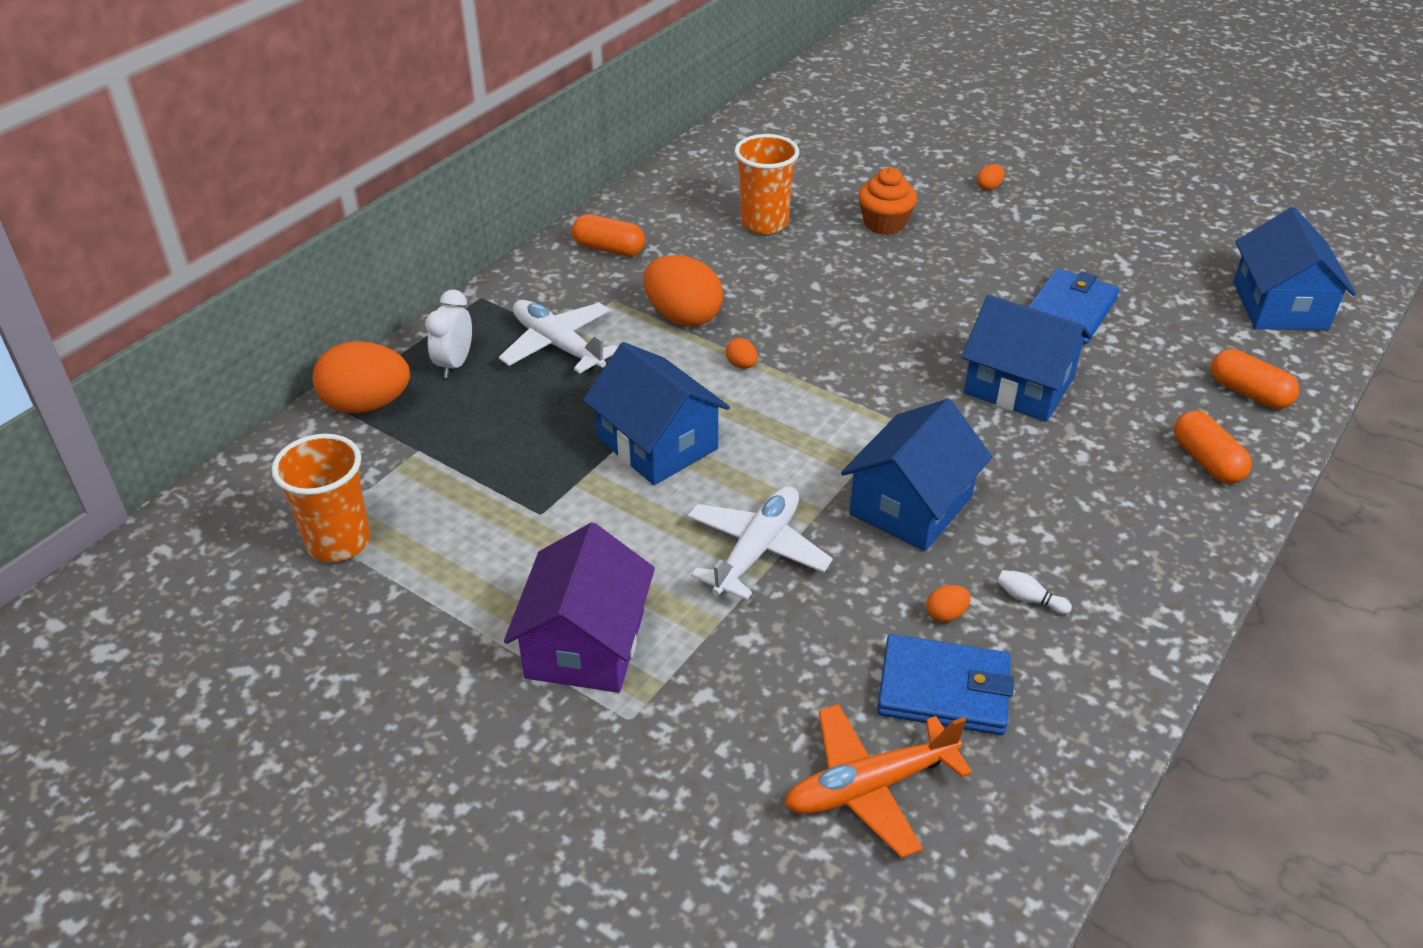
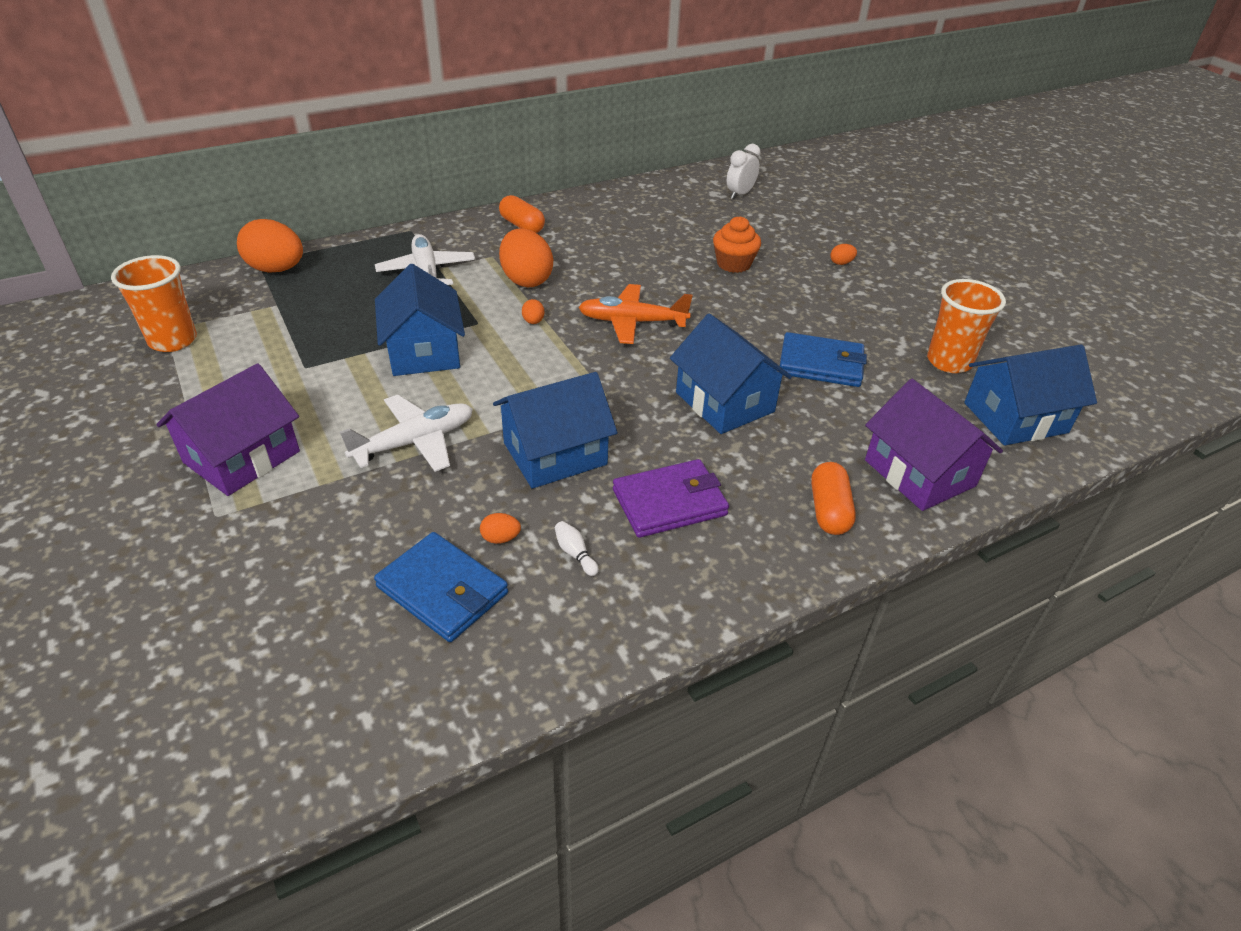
camera: 25 degrees right, 0 degrees up
(454, 364) = (352, 263): white clock -> white clock (740, 194)
(764, 223) = (645, 239): orange cup -> orange cup (949, 361)
(869, 787) = (316, 634): orange plane -> orange plane (631, 322)
(1064, 511) = (669, 502): none -> purple wallet
(1069, 311) = (821, 364): blue wallet -> blue wallet turned 45 degrees clockwise
(1248, 393) = (919, 473): orange capsule -> purple house
(1279, 306) = (1015, 418): blue house -> blue house turned 45 degrees clockwise

